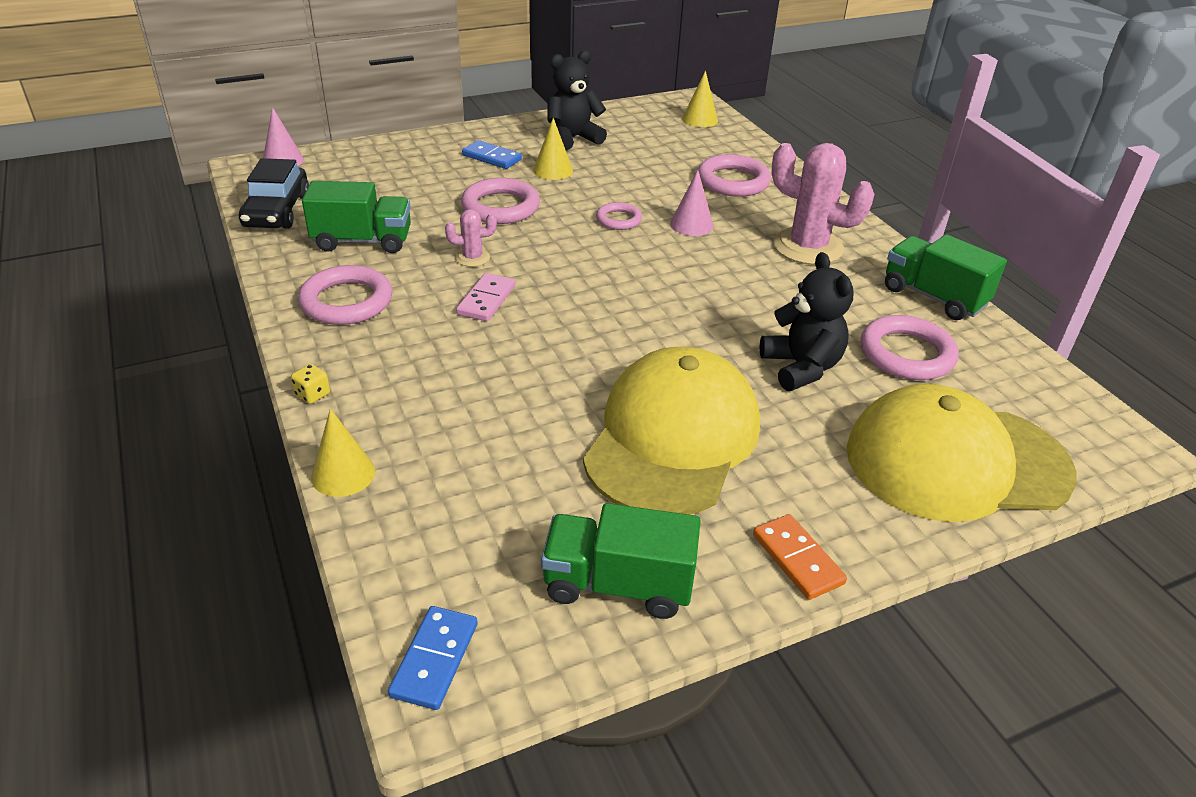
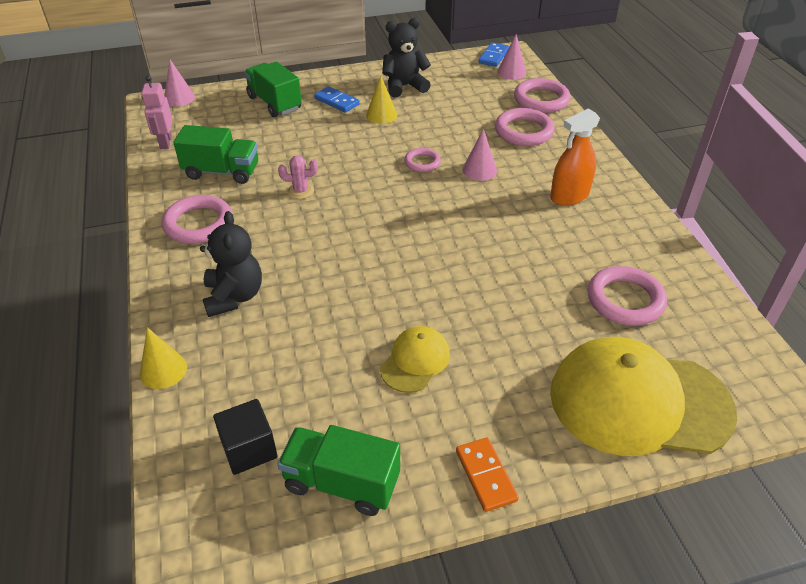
camera: 10 degrees right, 5 degrees up
(277, 211) = (165, 142): black car -> pink robot
(312, 394) = (156, 301): yellow dice -> none
(434, 659) = (193, 529): blue domino -> blue domino (493, 56)
(485, 557) = (249, 449): none -> black cube
(486, 300) = (302, 229): pink domino -> none
(500, 207) = (333, 147): pink ring -> pink ring (541, 100)
(672, 438) = (415, 361): yellow cap -> yellow cap, size x0.48
(700, 119) = (511, 72): yellow cone -> pink cone
(801, 367) = (534, 306): black teddy bear -> black teddy bear (234, 296)
(807, 247) = (569, 196): pink cactus -> orange spray bottle
(933, 297) = (663, 249): green truck -> green truck (274, 103)

